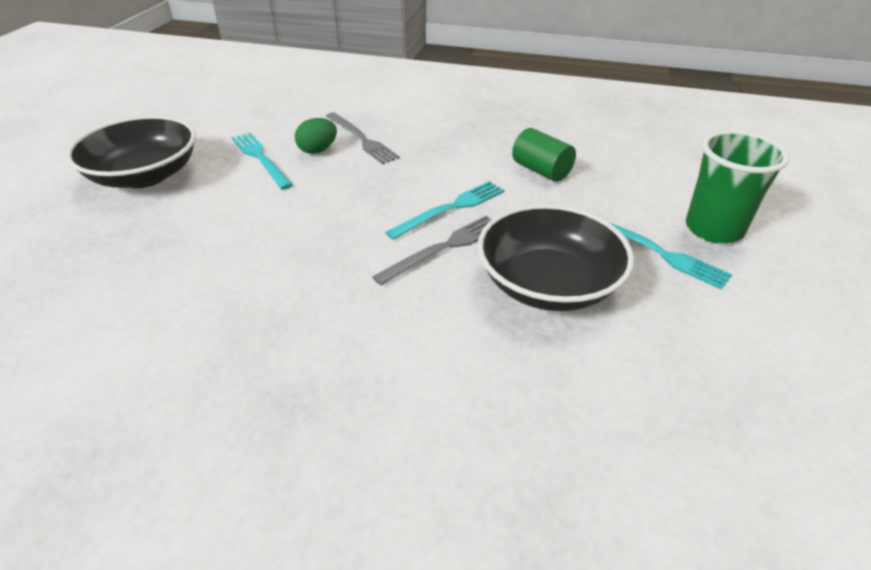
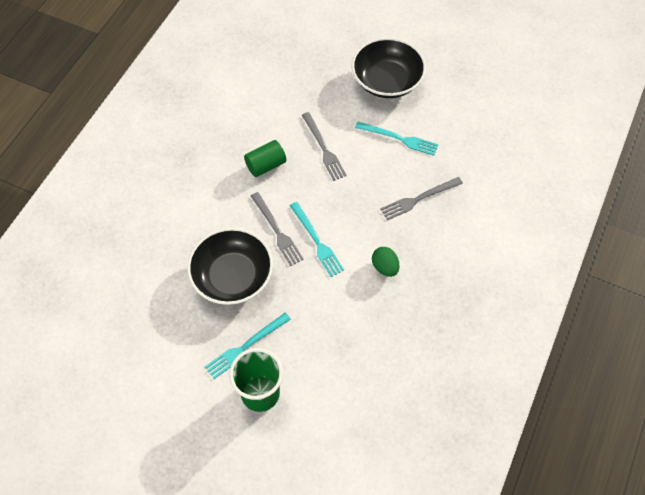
camera: 100 degrees right, 20 degrees up
(260, 158) = (399, 139): turquoise fork -> turquoise fork turned 45 degrees clockwise
(274, 220) = (323, 148): none -> grey fork
(318, 150) = (406, 171): green egg -> green egg (385, 267)
(541, 170) = (354, 308): green cylinder -> green cylinder (266, 165)

